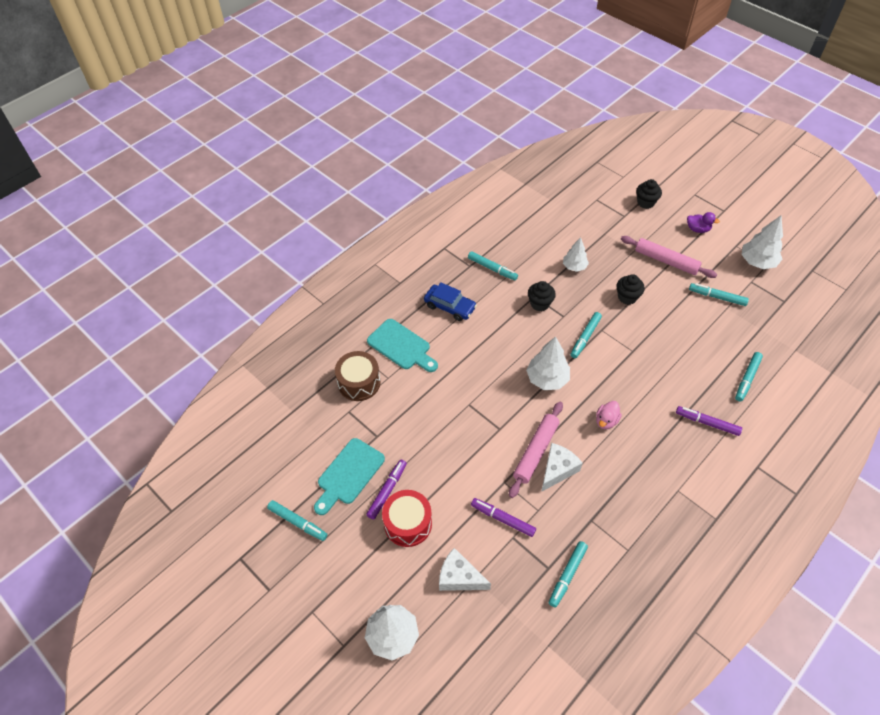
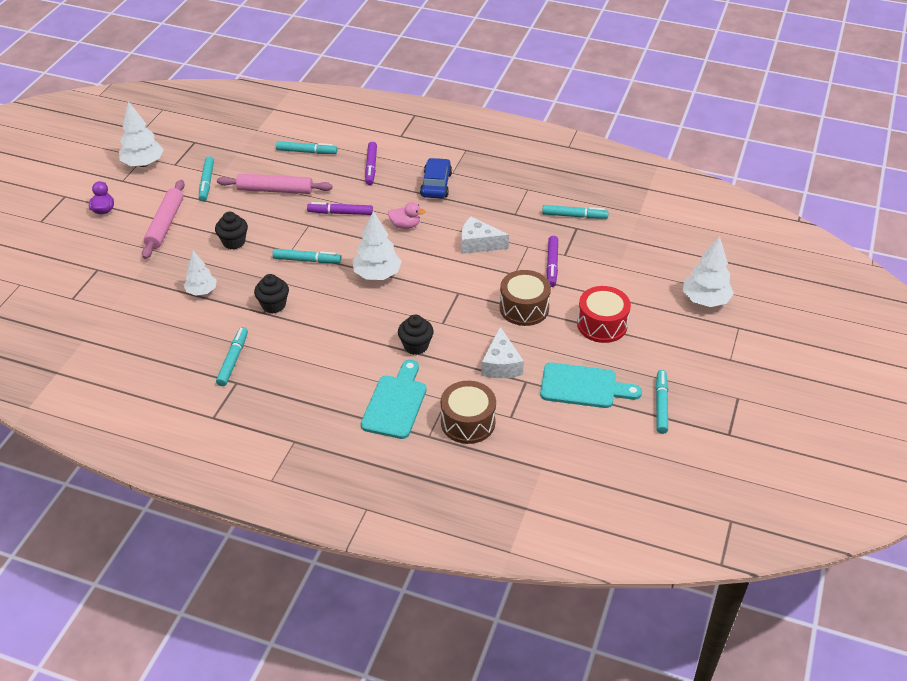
camera: 115 degrees left, 10 degrees down
(387, 491) = (580, 350): purple marker -> purple marker (340, 213)
(450, 307) = (313, 380): blue car -> blue car (436, 185)
(457, 470) = (524, 308): none -> brown drum
(459, 577) = (625, 276): white cheese -> white cheese (501, 364)
(536, 451) = (468, 262): pink rolling pin -> pink rolling pin (275, 190)
(645, 202) = (67, 256): black cupcake -> black cupcake (416, 346)

